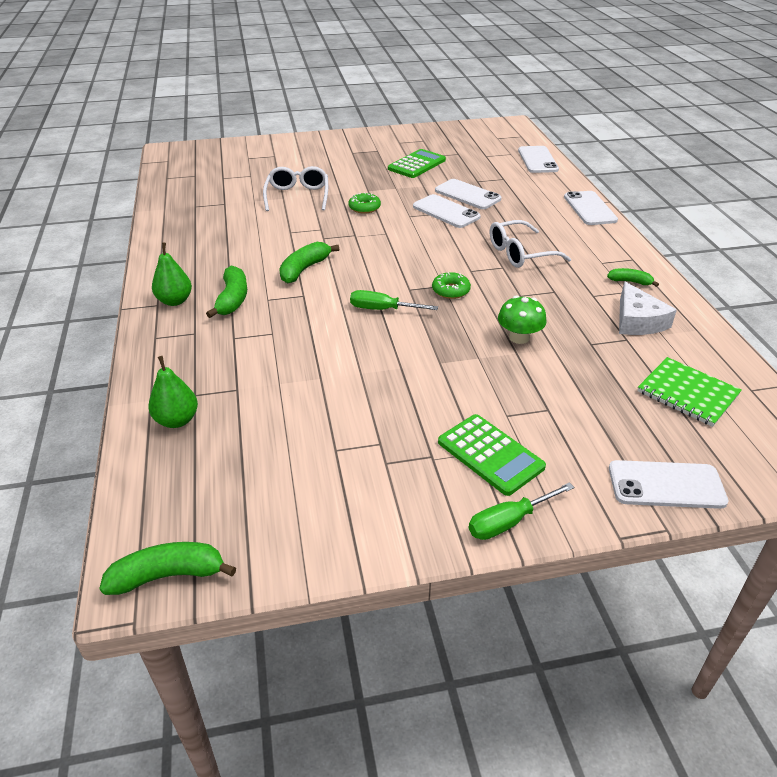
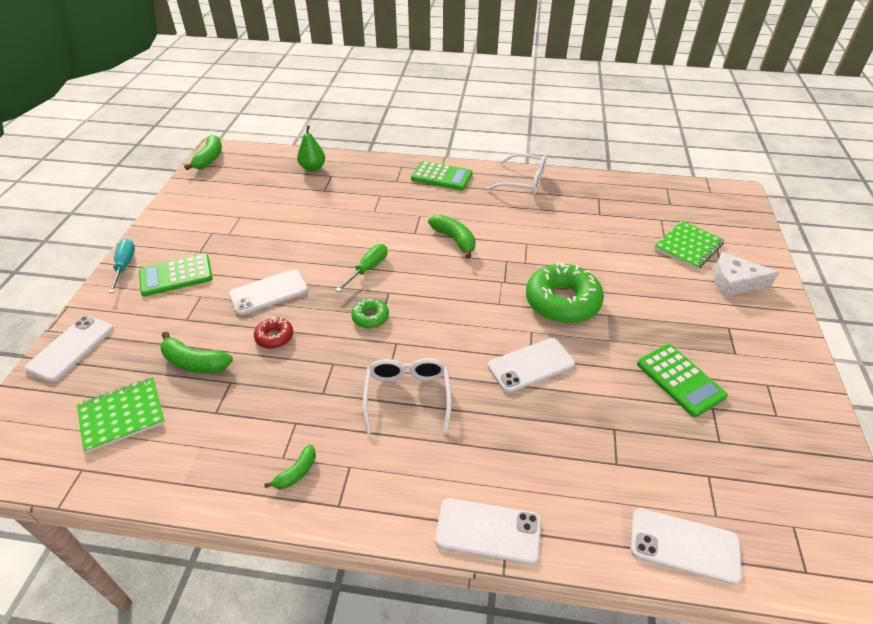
camera: 110 degrees right, 5 degrees up
(175, 301) = (441, 176): green pear -> green calculator
(232, 299) = (429, 200): green banana -> green banana (194, 362)
(260, 166) = (688, 246): none -> green notebook
(297, 196) = (605, 260): white glasses -> white glasses (524, 182)
(364, 208) = (562, 301): green donut -> green donut, size x2.09
(467, 195) = (572, 402): white phone -> white phone (268, 292)
(509, 521) = (125, 266): green screwdriver -> turquoise screwdriver
(519, 337) = (274, 337): green mushroom -> red donut
(637, 321) = (232, 437): white cheese -> white cheese (734, 282)

